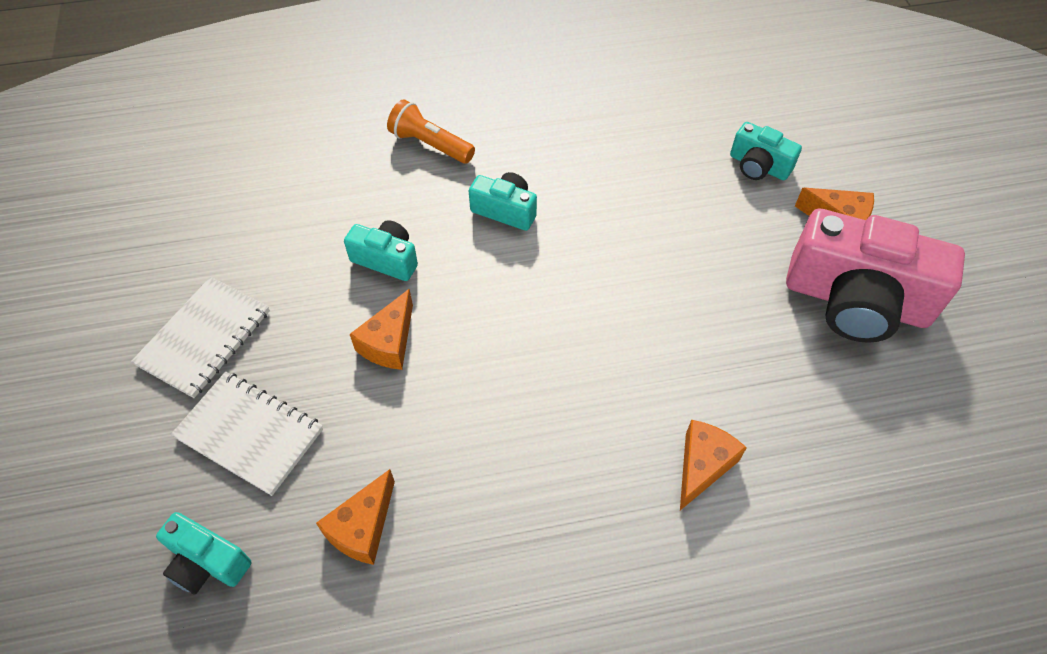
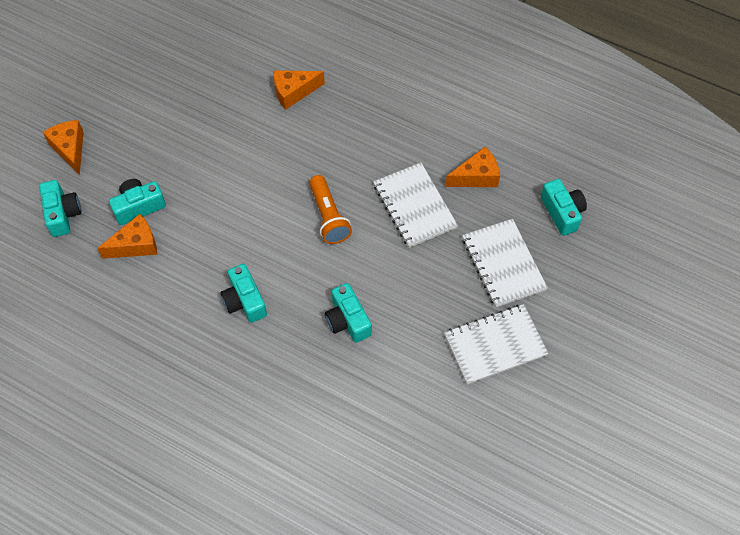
camera: 140 degrees left, 5 degrees up
(389, 342) = (390, 263): orange cheese -> orange cheese (135, 245)
(413, 427) = (414, 206): none -> white notebook
(430, 144) = (241, 395): orange flashlight -> orange flashlight (328, 217)
(702, 218) = (139, 206): none -> turquoise camera
(856, 301) = (124, 105): pink camera -> none

